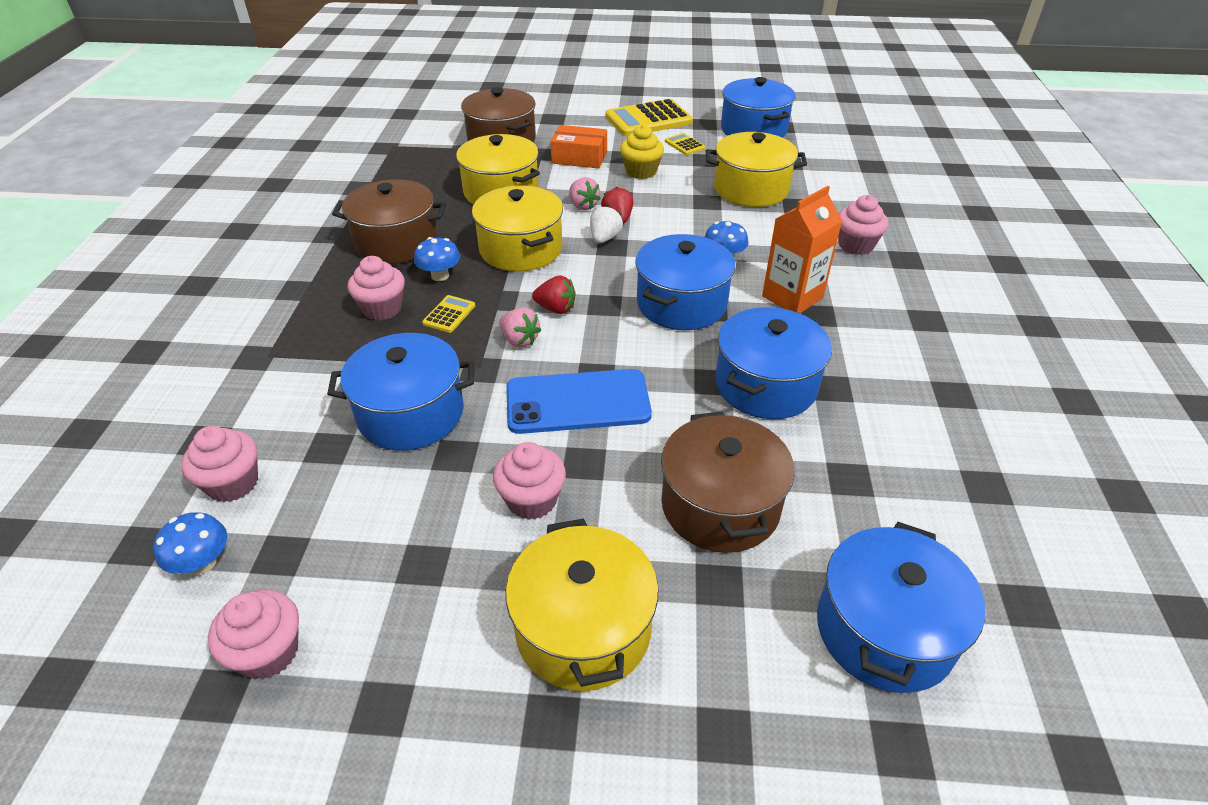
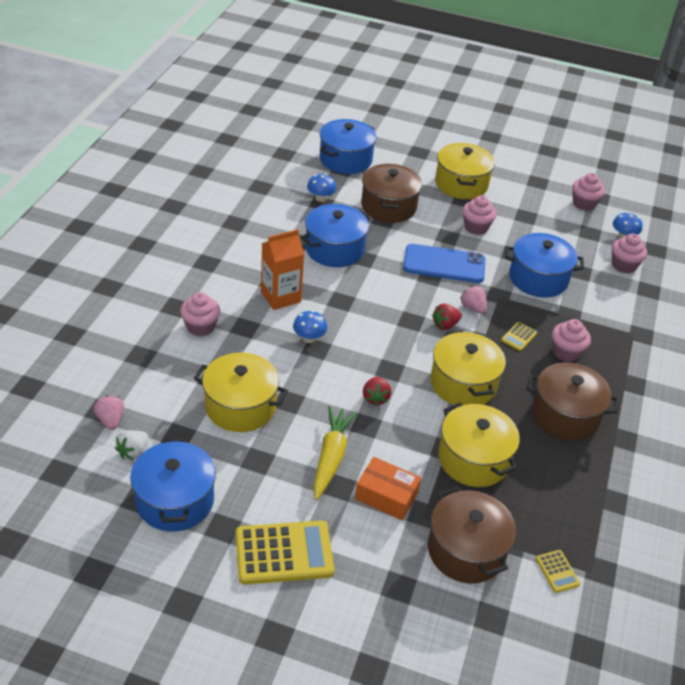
camera: 170 degrees left, 0 degrees up
(440, 276) = (527, 372): blue mushroom -> blue mushroom (320, 198)
(556, 308) = (445, 325): red strawberry -> red strawberry turned 60 degrees counterclockwise
(583, 206) = (401, 422): pink strawberry -> pink strawberry (110, 420)
(604, 238) = (393, 379): white strawberry -> white strawberry (133, 452)
(641, 171) = (331, 457): yellow cupcake -> yellow carrot
(681, 303) = (358, 309): blue pot -> none
(684, 145) = (266, 491): yellow calculator -> yellow calculator (557, 571)

